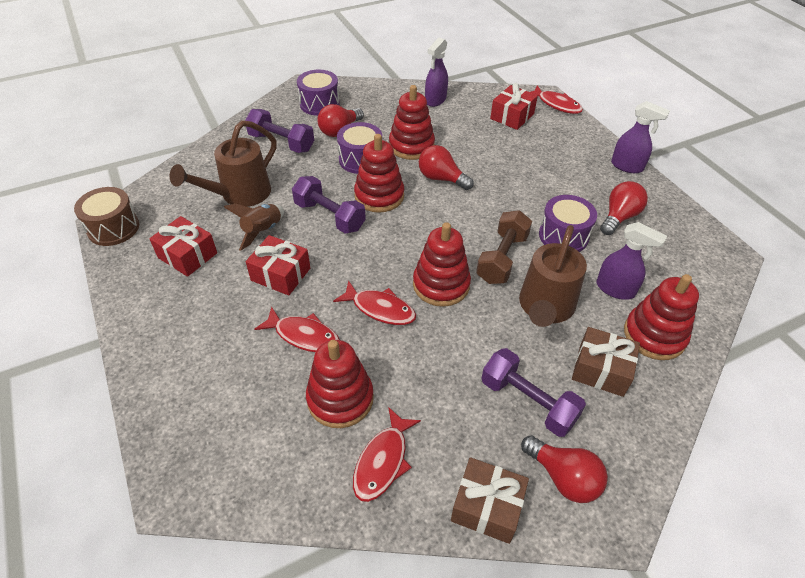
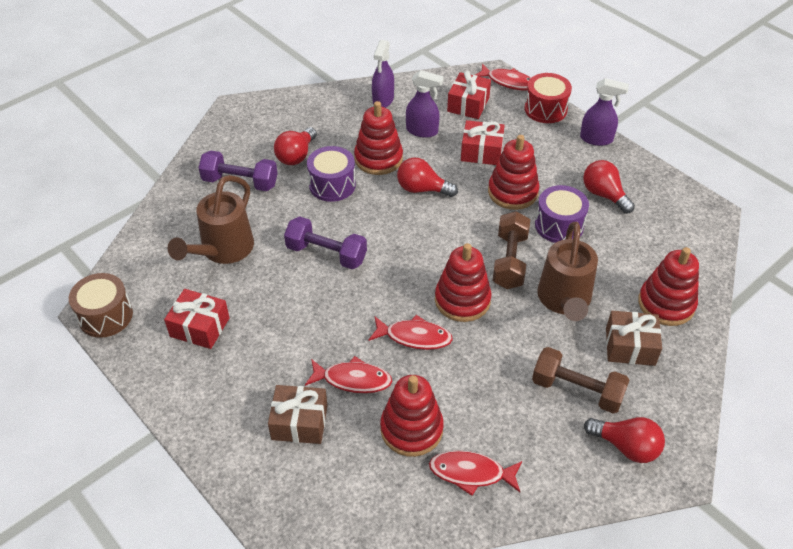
camera: 15 degrees left, 0 degrees up
(262, 231) = (265, 285): brown rocket -> none
(280, 274) = (304, 325): red gift -> red gift (481, 152)
(319, 104) = (261, 128): purple drum -> none
(379, 196) = (367, 221): red stacking toy -> red stacking toy (512, 192)
(383, 461) = (471, 473): red fish -> red fish turned 90 degrees clockwise
(487, 506) = (572, 487): brown gift -> brown gift (299, 422)
(528, 402) = (577, 390): purple dumbbell -> brown dumbbell
(585, 132) = (545, 109): none -> red drum
(615, 289) = (621, 268): purple spray bottle -> purple spray bottle (422, 131)
(619, 217) = (604, 195): red light bulb -> red light bulb turned 60 degrees counterclockwise

